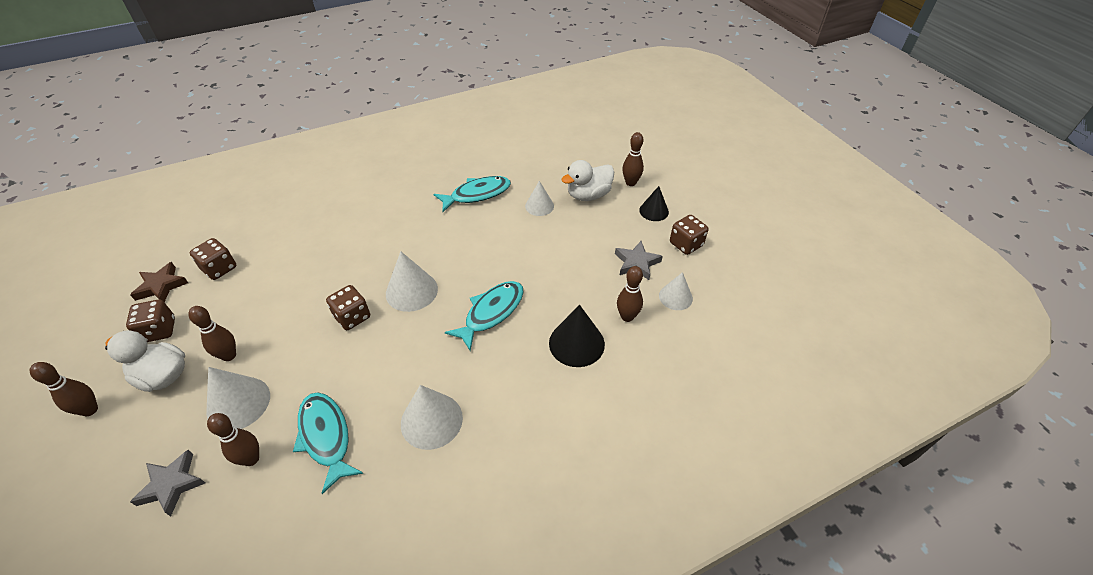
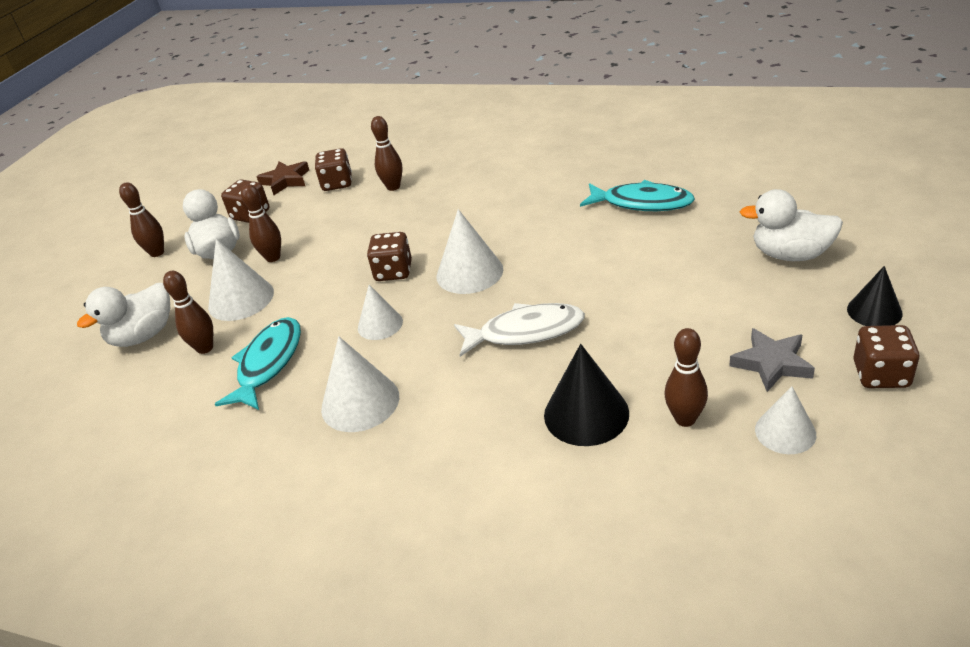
camera: 50 degrees right, 10 degrees down
(171, 485) = (144, 335): grey star -> white duck
(491, 313) = (525, 332): turquoise fish -> white fish
(539, 206) = (707, 243): white cone -> white cone (380, 324)
(630, 183) = (875, 262): brown bowling pin -> brown bowling pin (393, 187)

